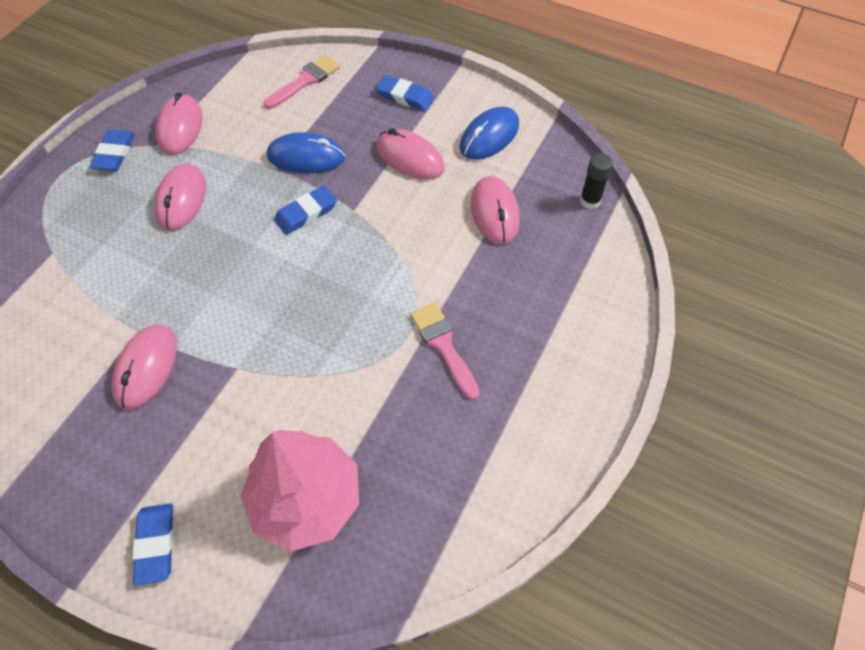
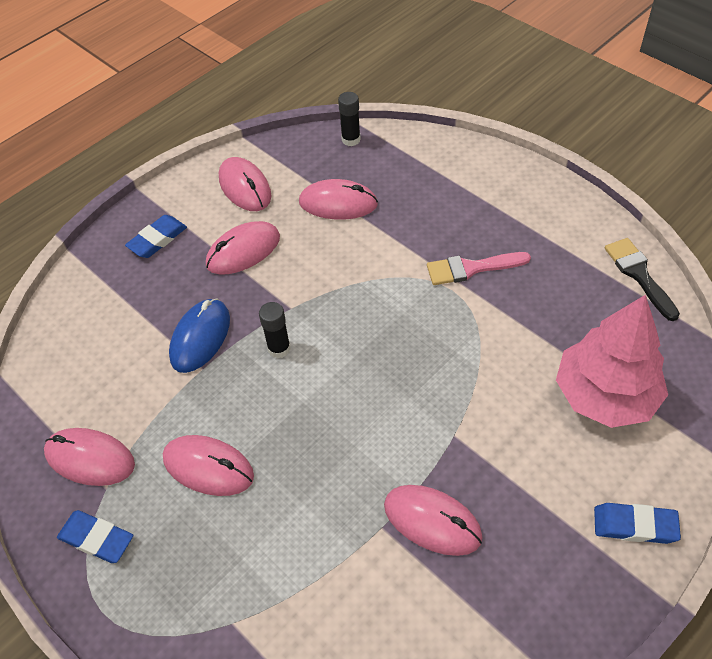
camera: 70 degrees left, 5 degrees down
(305, 81) = (84, 321): pink brush -> none
(306, 213) = (279, 348): blue eraser -> black glue stick
(485, 519) = (639, 275): none -> black brush
(489, 136) = (245, 187): blue mouse -> pink mouse

